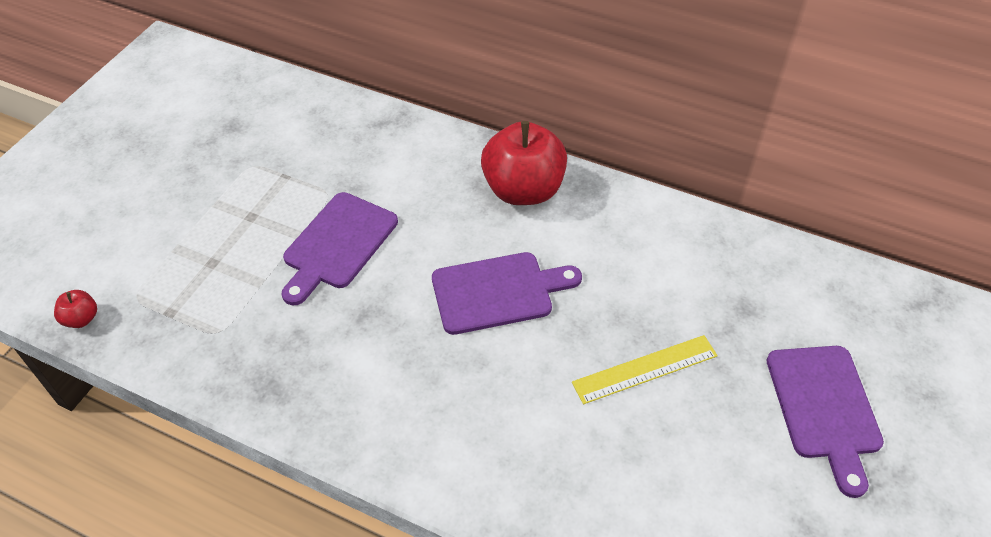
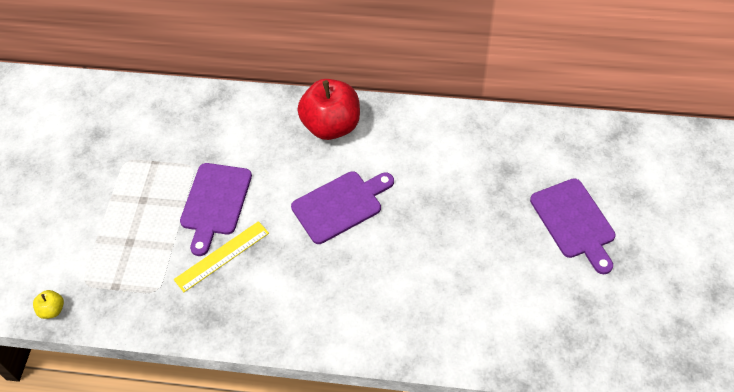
camera: 15 degrees left, 5 degrees up
(81, 319) = (52, 310): red apple -> yellow apple
(645, 369) = (455, 230): yellow ruler -> yellow ruler (222, 256)

